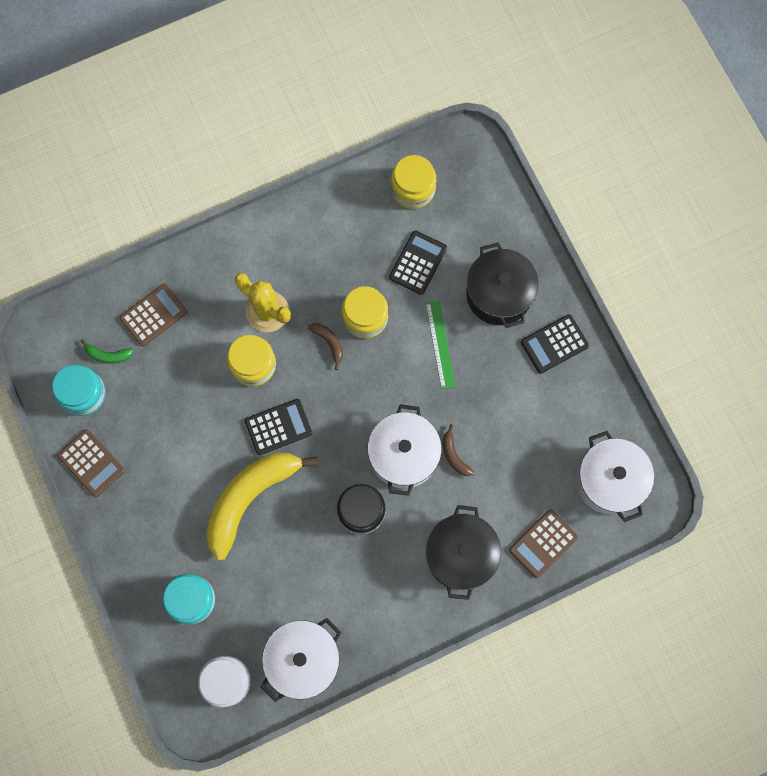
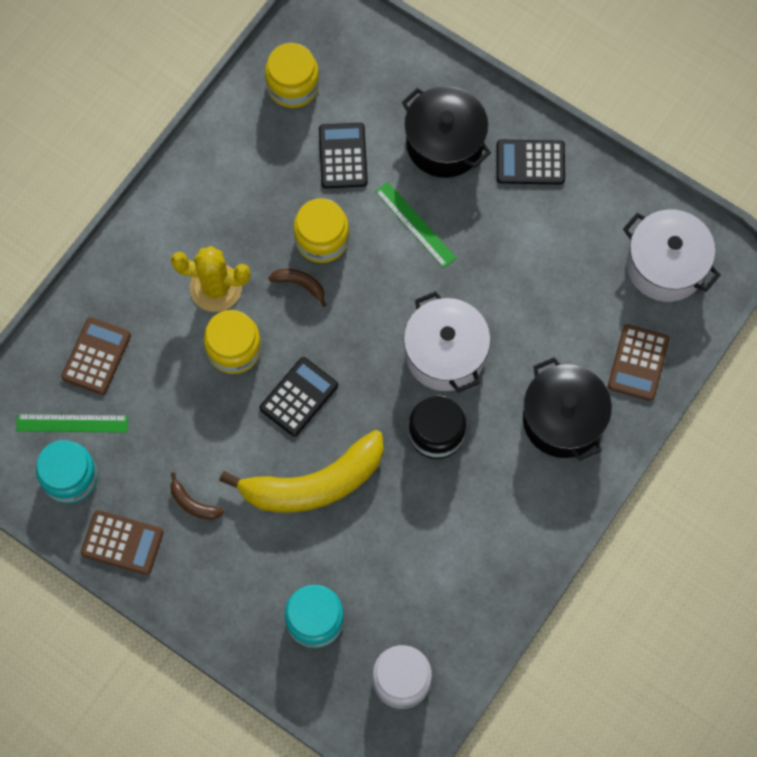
camera: 30 degrees left, 5 degrees down
(108, 355) = (72, 423): green banana -> green ruler
(250, 498) = (313, 484): yellow banana -> yellow banana turned 120 degrees counterclockwise
(303, 659) = (467, 613): white pot -> none
(454, 455) = (496, 326): brown banana -> brown banana (193, 503)
(554, 344) = (530, 162): black calculator -> black calculator turned 60 degrees clockwise

